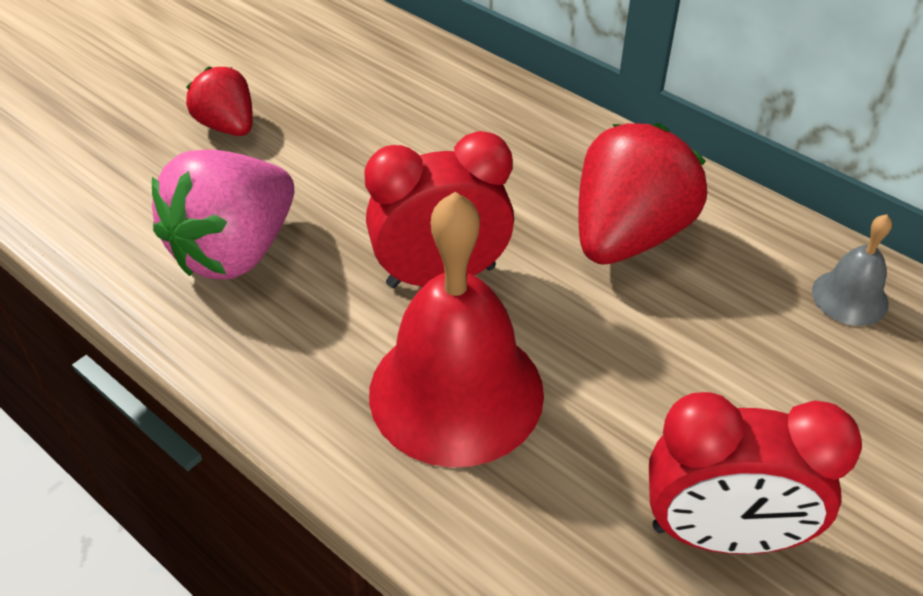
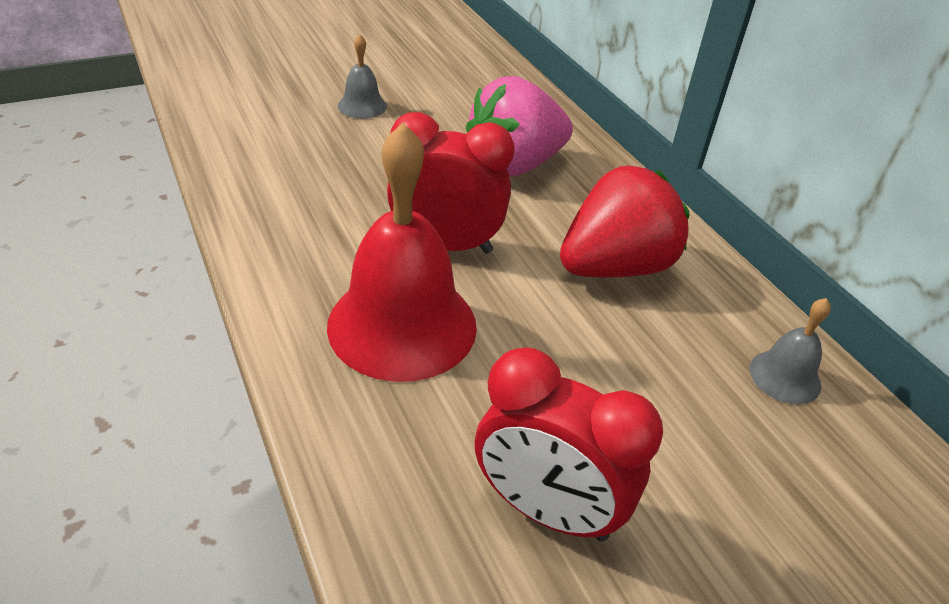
camera: 20 degrees right, 5 degrees down
(228, 126) = (362, 106): red strawberry -> grey bell
(235, 251) = (311, 181): pink strawberry -> pink strawberry (515, 165)

